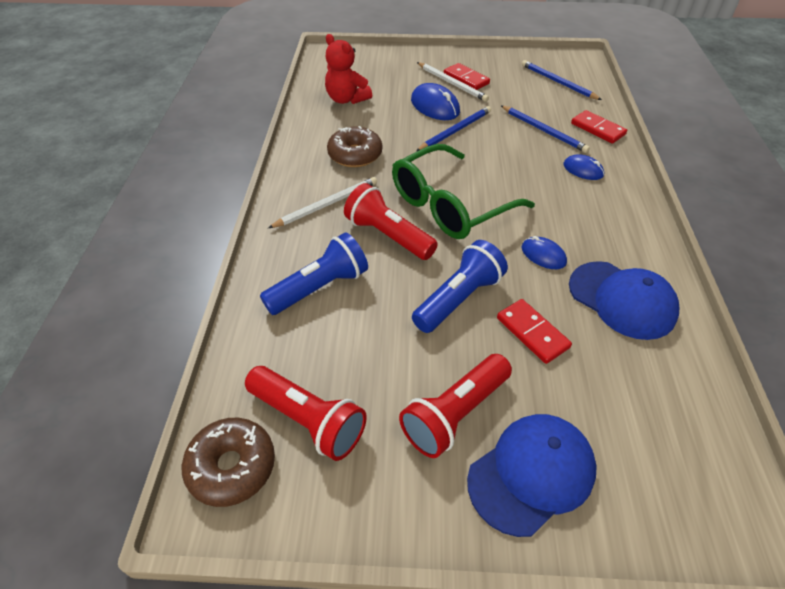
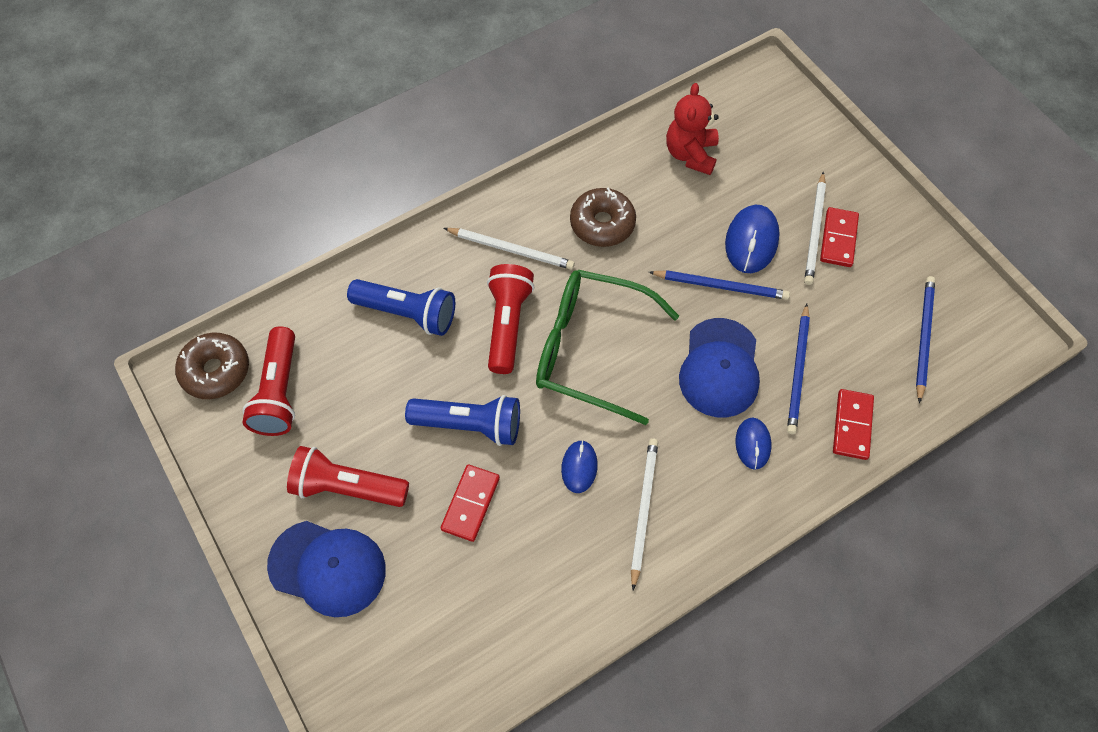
camera: 55 degrees right, 15 degrees up
(601, 239) = (643, 510): none -> white pencil
(622, 300) = (566, 562): blue cap -> blue cap (719, 368)

